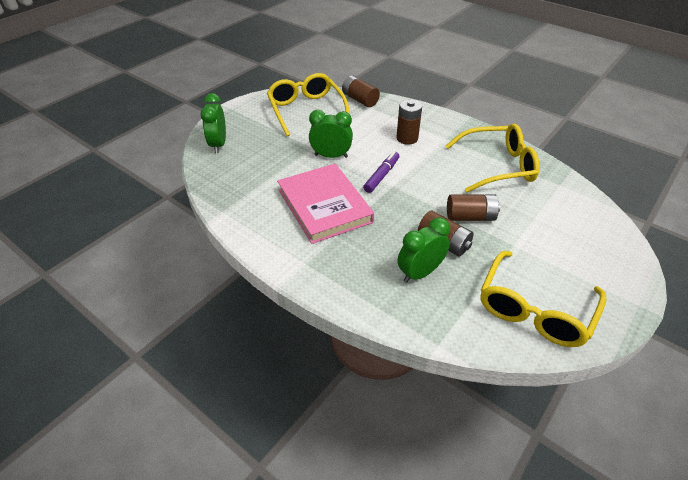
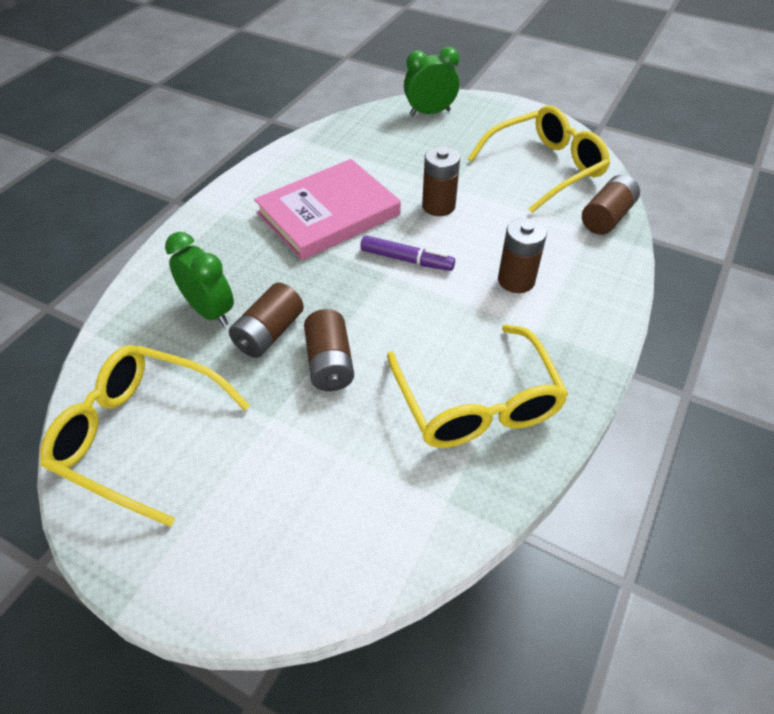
camera: 80 degrees right, 5 degrees up
(331, 156) = (438, 206): green clock -> brown battery

